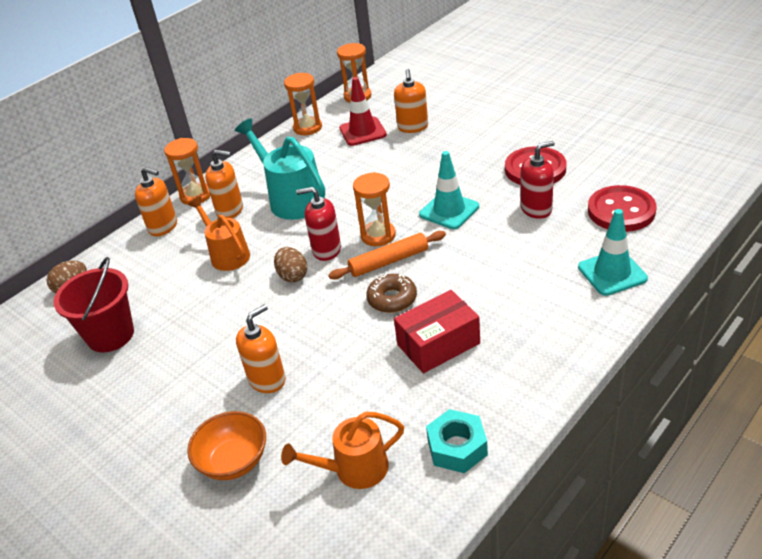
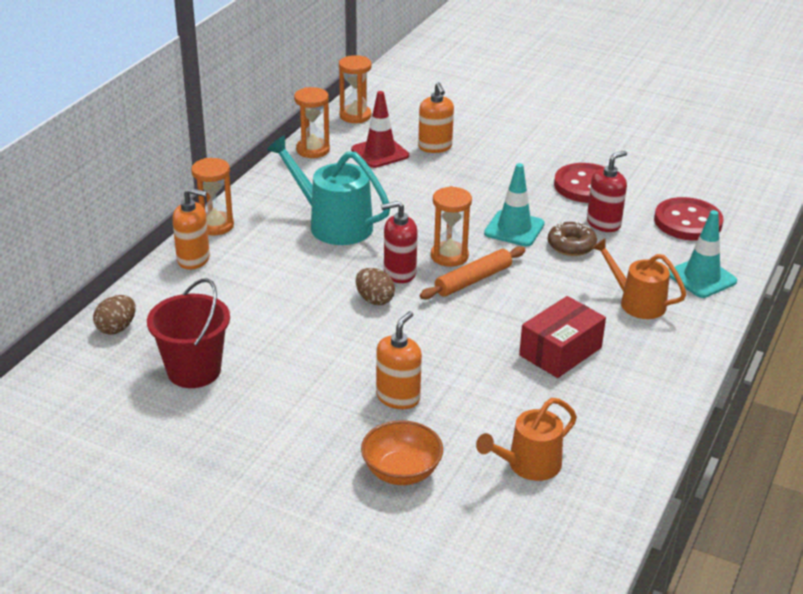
camera: 20 degrees left, 5 degrees down
(227, 255) = (288, 283): orange watering can -> orange watering can (637, 302)
(230, 210) = (266, 239): orange soap dispenser -> none
(392, 299) = (494, 315): brown donut -> brown donut (571, 245)
(457, 447) = (619, 437): turquoise nut -> none

